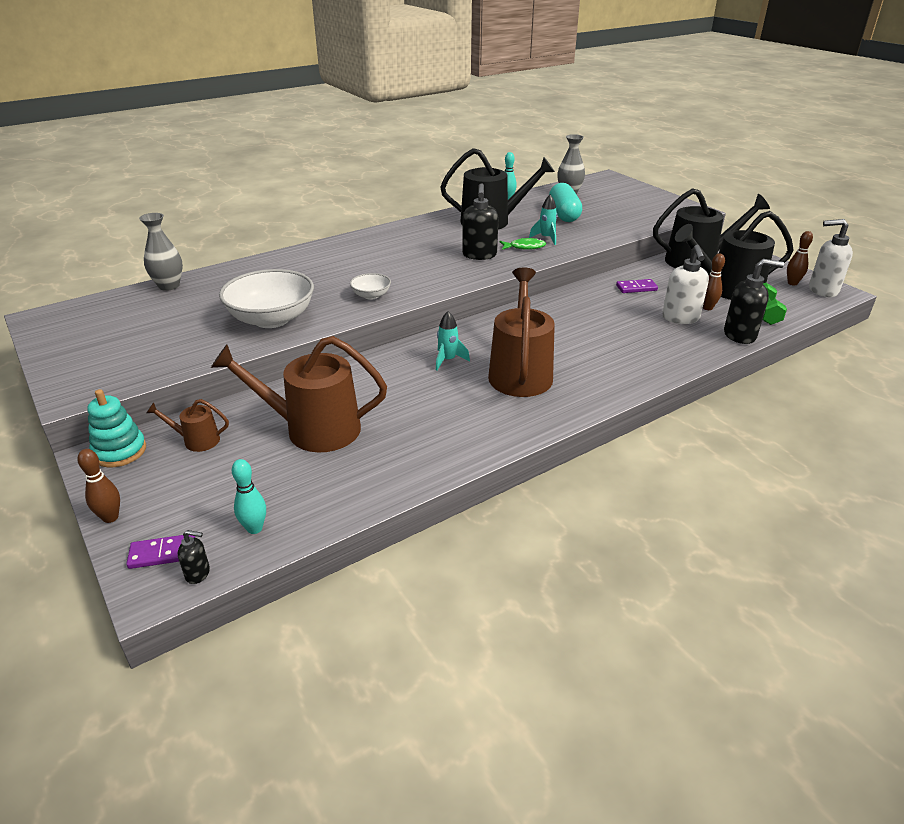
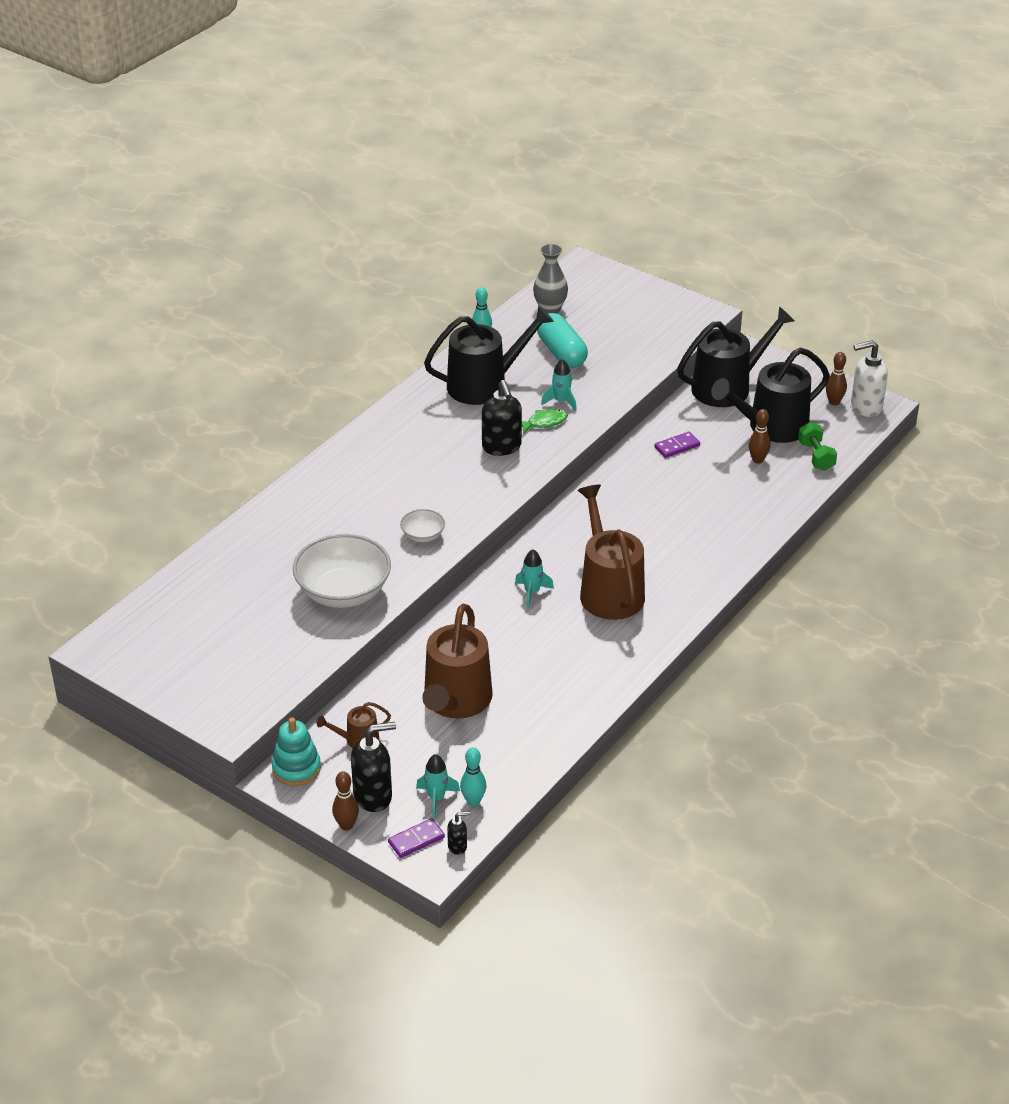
camera: 20 degrees left, 5 degrees up
(169, 286) = (192, 573): grey vase -> none
(221, 515) = (436, 798): none -> turquoise rocket
(314, 429) = (456, 701): brown watering can -> brown watering can turned 60 degrees counterclockwise
(680, 318) = (735, 481): white soap dispenser -> none
(740, 335) = (799, 492): black soap dispenser -> black soap dispenser (373, 796)

